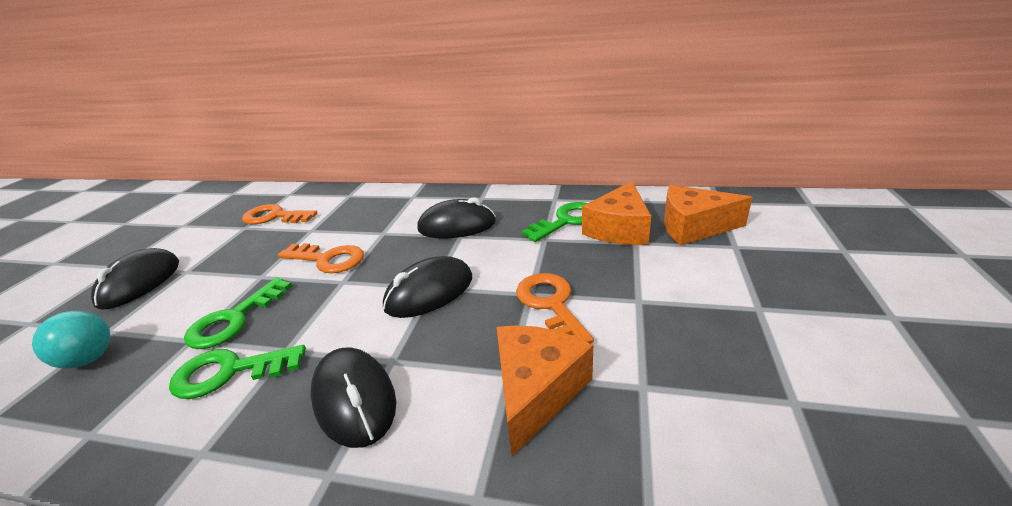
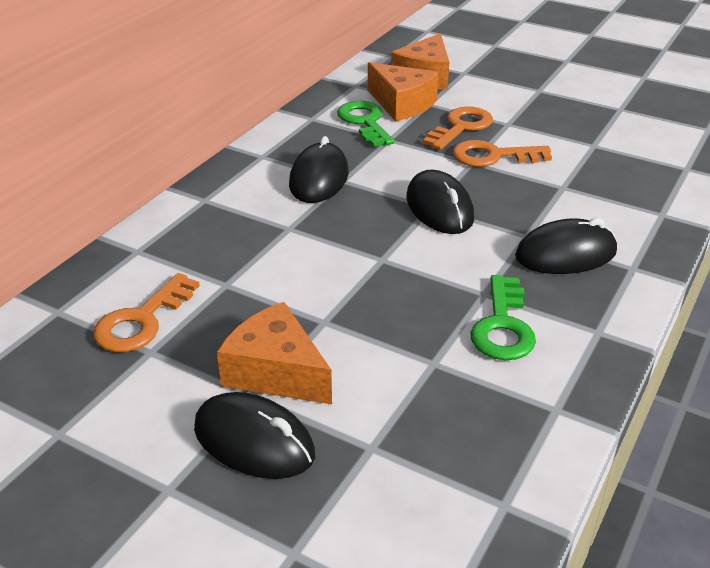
camera: 75 degrees left, 5 degrees up
(89, 359) = (429, 445): turquoise ball -> none
(234, 319) = (411, 333): green key -> none
(328, 259) = (324, 268): orange key -> orange key (461, 127)
(536, 391) = (584, 180): orange cheese -> orange cheese (276, 372)

